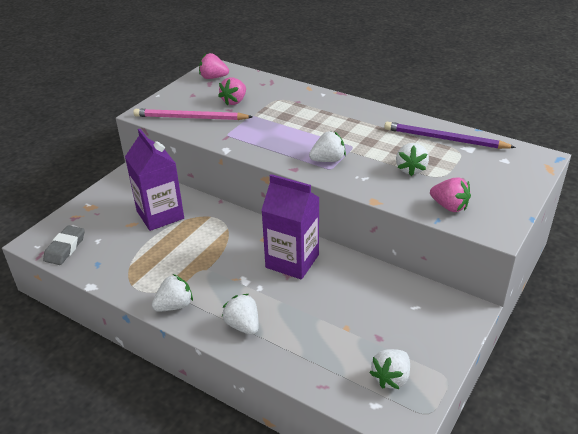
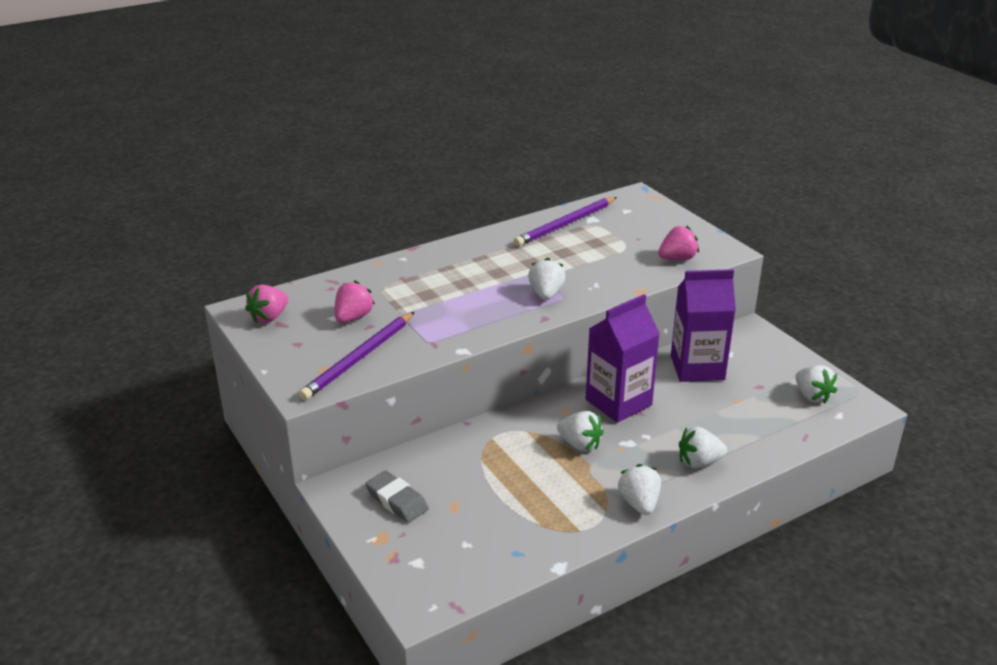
camera: 65 degrees left, 5 degrees down
(65, 248) = (460, 578): grey eraser -> grey eraser (397, 501)
(160, 215) = (455, 477): purple carton -> purple carton (697, 368)
(190, 118) = (359, 358): pink pencil -> purple pencil
(234, 101) = (353, 317): pink strawberry -> pink strawberry turned 120 degrees counterclockwise
(410, 169) = (602, 257): white strawberry -> white strawberry (580, 444)

